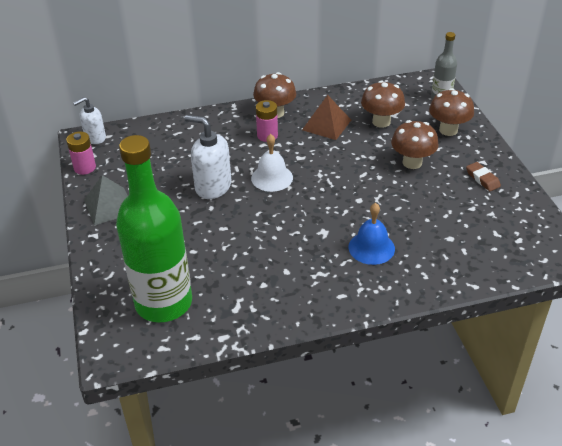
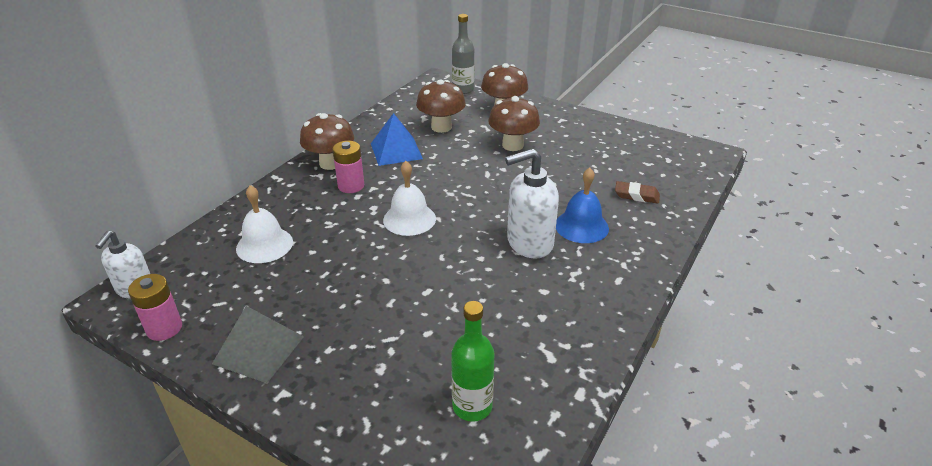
camera: 45 degrees left, 5 degrees down
(163, 303) = (472, 406): green bottle -> green bottle, size x0.47
(177, 148) = (264, 245): none -> white bell
(213, 187) = (359, 260): white soap dispenser -> white soap dispenser (529, 243)
(326, 125) = (396, 151): brown pyramid -> blue pyramid
(482, 179) = (580, 131): brown eraser -> brown eraser (636, 195)

